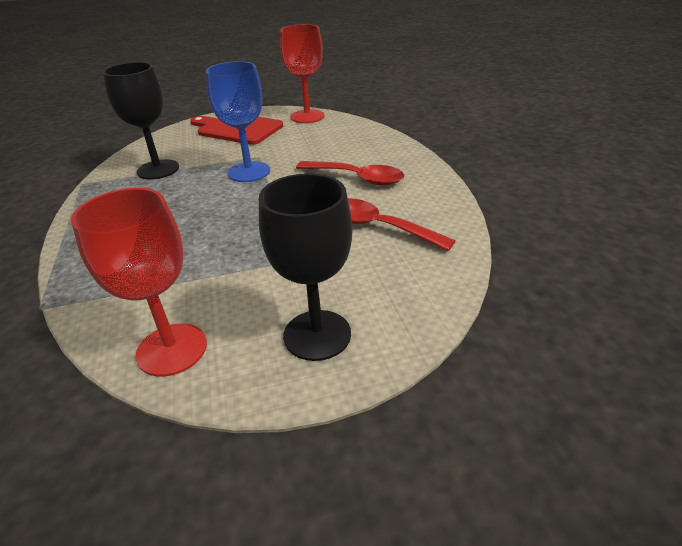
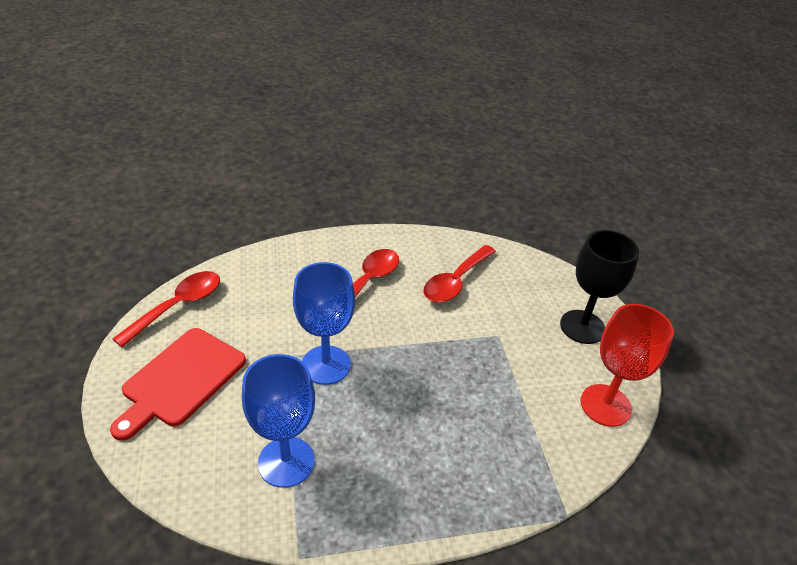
camera: 90 degrees left, 5 degrees up
(158, 169) = (286, 462): black goblet -> blue goblet
(307, 116) = (178, 306): red goblet -> red spoon

